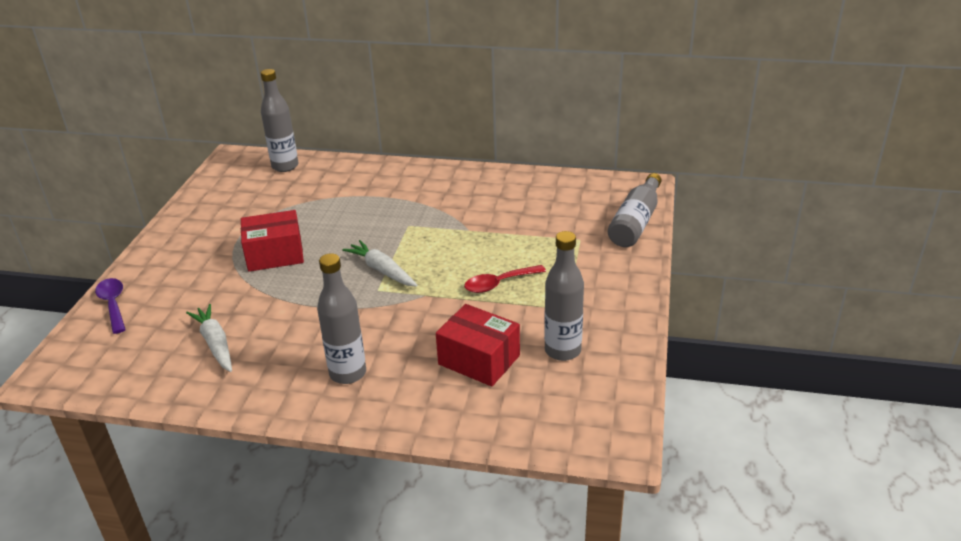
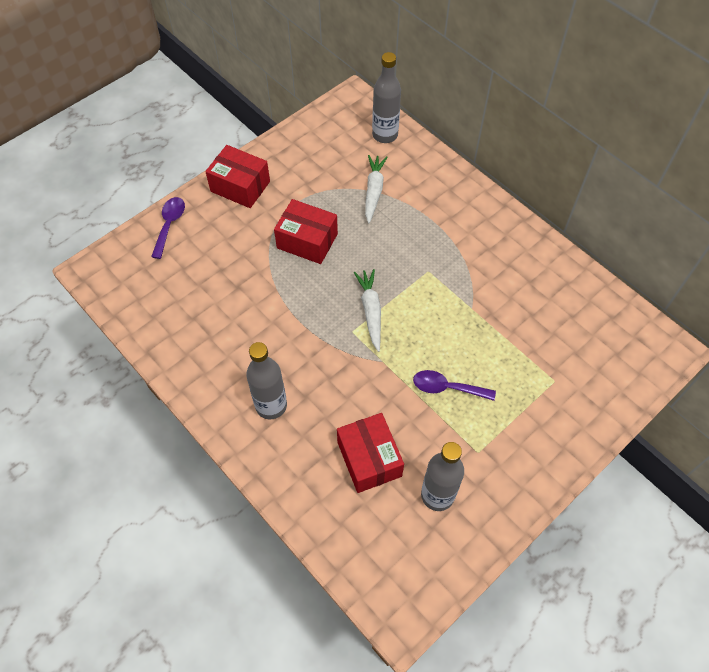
camera: 35 degrees right, 25 degrees up
(169, 249) = (240, 186): none -> red box
(215, 343) = (207, 312): white carrot -> white carrot (374, 191)
(499, 283) = (447, 388): red spoon -> purple spoon
(636, 222) = (622, 392): grey bottle -> none

